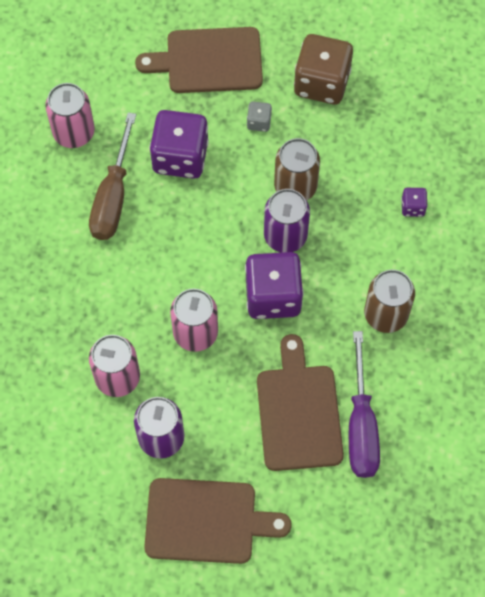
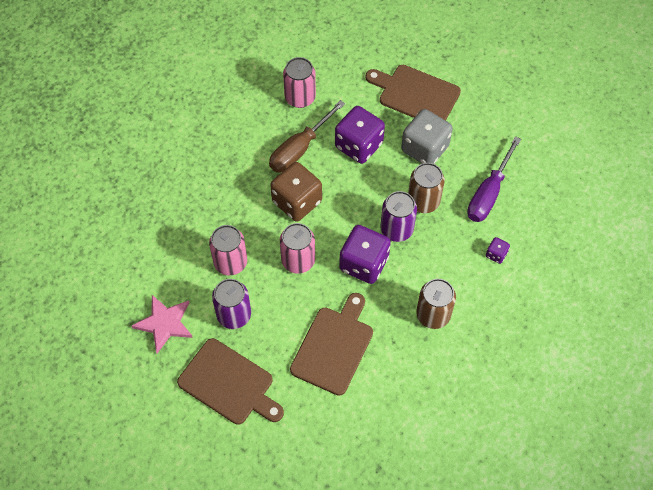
camera: 30 degrees right, 5 degrees down
(86, 493) = (165, 323): none -> pink star
(259, 122) = (425, 148): grey dice -> grey dice, size x2.22
(321, 83) = (483, 144): brown dice -> brown dice (297, 202)
(361, 426) = (370, 378): purple screwdriver -> purple screwdriver (488, 193)

